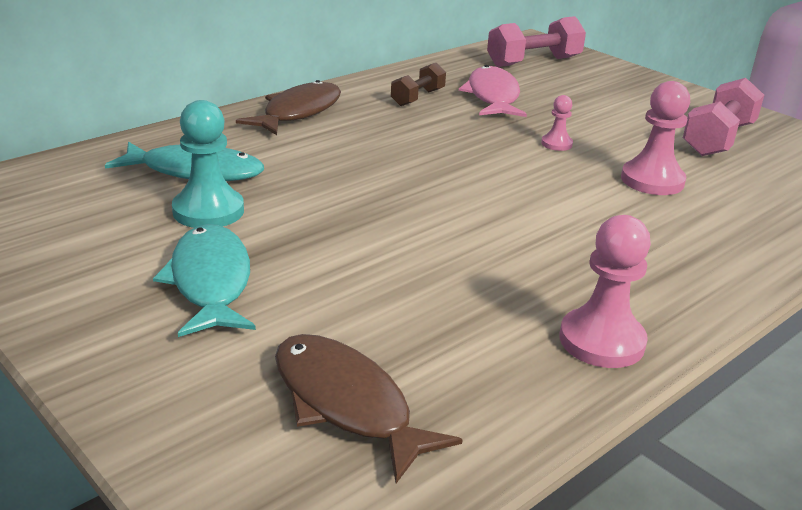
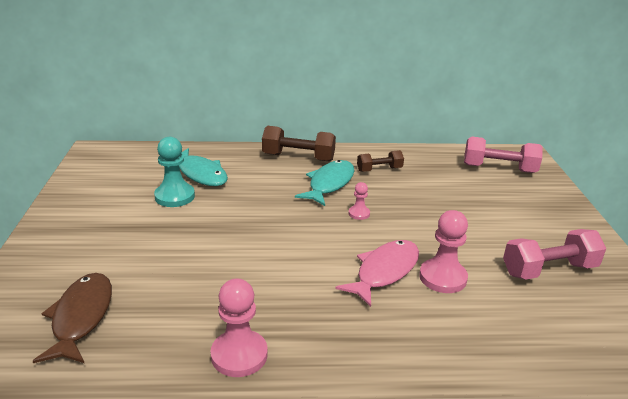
camera: 40 degrees right, 0 degrees up
(210, 282) = (122, 232): turquoise fish -> turquoise fish (329, 184)
(298, 112) = (298, 157): brown fish -> brown dumbbell
(493, 96) = (429, 183): pink fish -> pink fish (384, 272)
(556, 144) = (418, 229): pink pawn -> pink pawn (359, 213)

